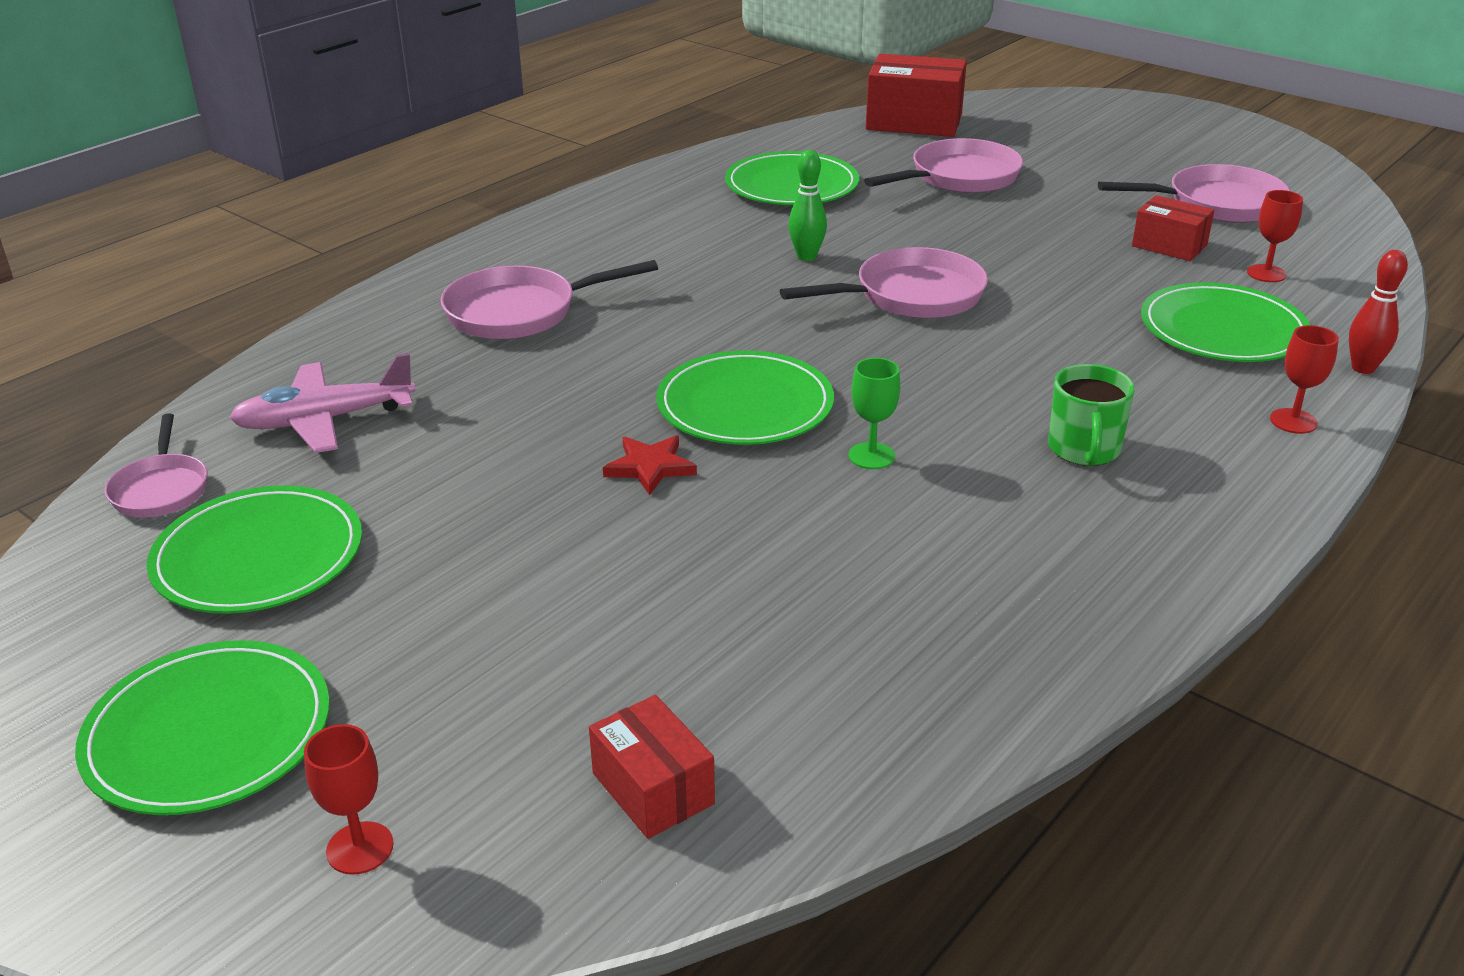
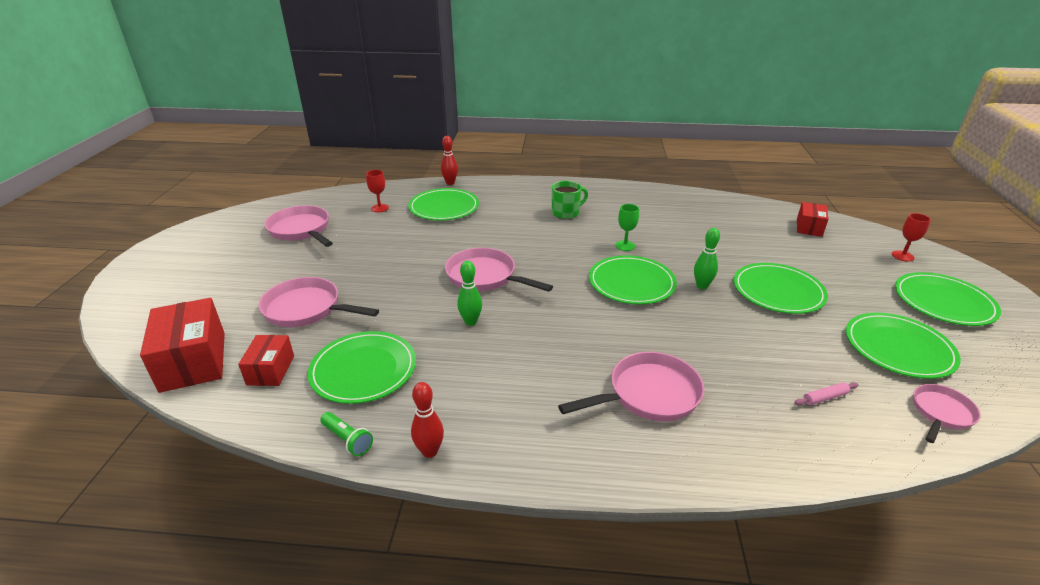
camera: 125 degrees left, 0 degrees up
(324, 420) = (824, 397): pink plane -> pink rolling pin
(520, 312) = (648, 394): pink pan -> pink pan turned 60 degrees counterclockwise
(529, 539) = (778, 291): none -> green plate
(626, 189) = (430, 451): none -> red bowling pin
(650, 467) = (702, 286): red star -> green bowling pin
(694, 163) = (347, 440): none -> green flashlight
(1169, 245) = (365, 231): red box -> red box (270, 370)
(1293, 421) = (502, 187): red goblet -> none

